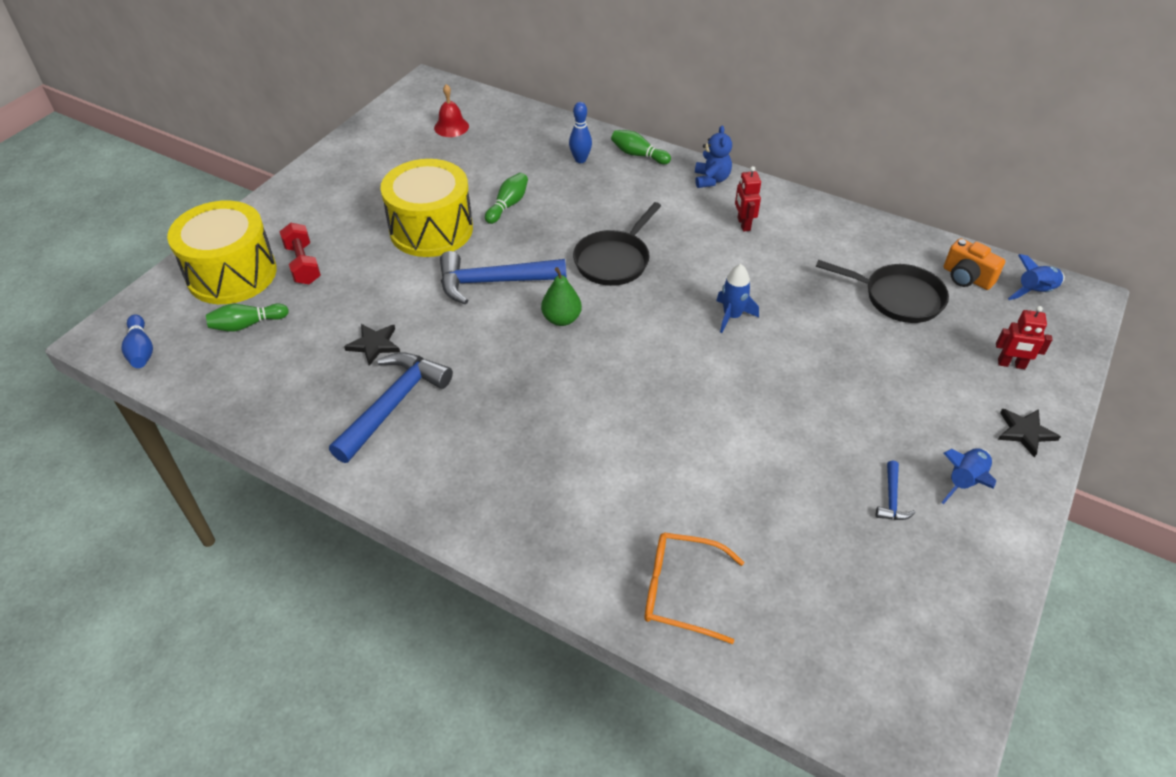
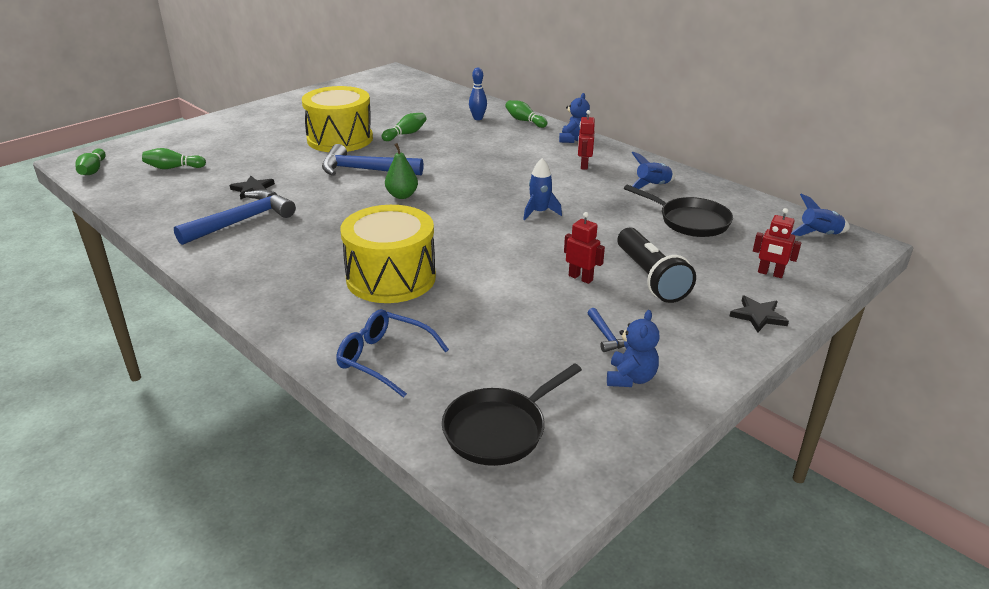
camera: 15 degrees right, 15 degrees down
(141, 350) = (93, 170): blue bowling pin -> green bowling pin
(232, 274) = (184, 143): yellow drum -> yellow drum (391, 278)
(303, 264) = (236, 144): red dumbbell -> none
(451, 127) = (394, 92): red bell -> none
(614, 260) = (466, 171): black pan -> black pan (499, 429)
(680, 591) = (384, 359): orange glasses -> blue glasses
(825, 415) = (580, 278): none -> red robot
(891, 499) = (606, 336): blue hammer -> blue hammer turned 45 degrees counterclockwise
(896, 398) = (650, 278): none -> black flashlight
(942, 555) = (630, 378): none -> blue teddy bear
(964, 481) = (681, 337): blue rocket -> blue rocket (652, 186)
(966, 278) = (760, 218): orange camera -> none

